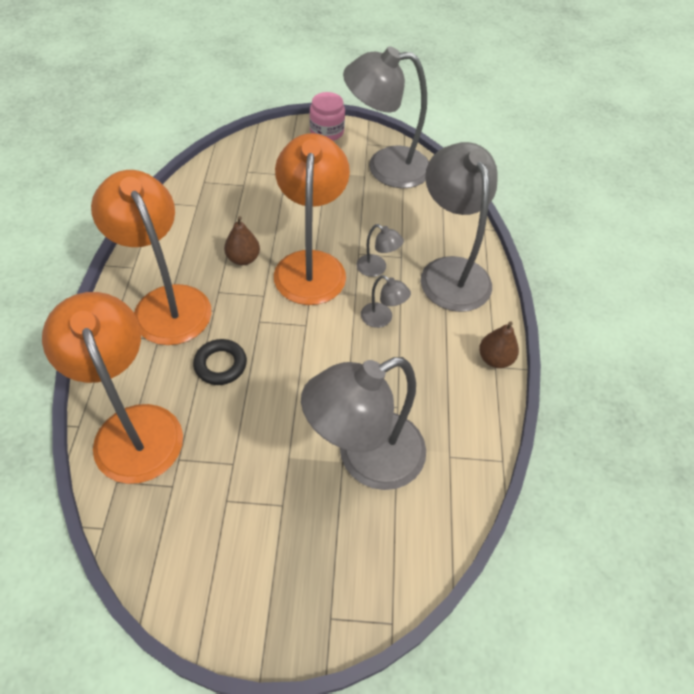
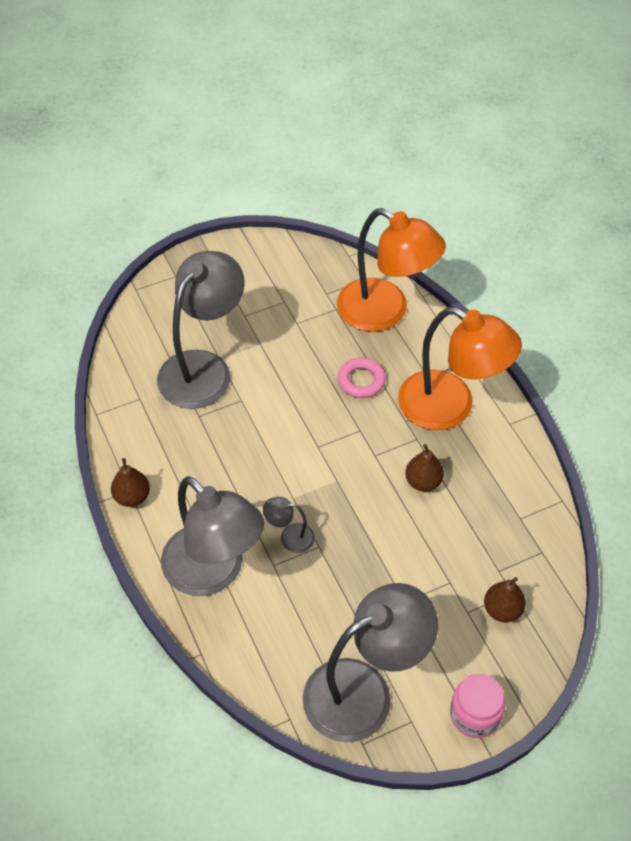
camera: 155 degrees right, 0 degrees up
(220, 365) = (361, 381): black ring -> pink ring
(262, 166) = (502, 610): none -> brown pear
(311, 265) = (356, 508): orange lamp -> none
(382, 319) = (254, 485): grey lamp -> none

